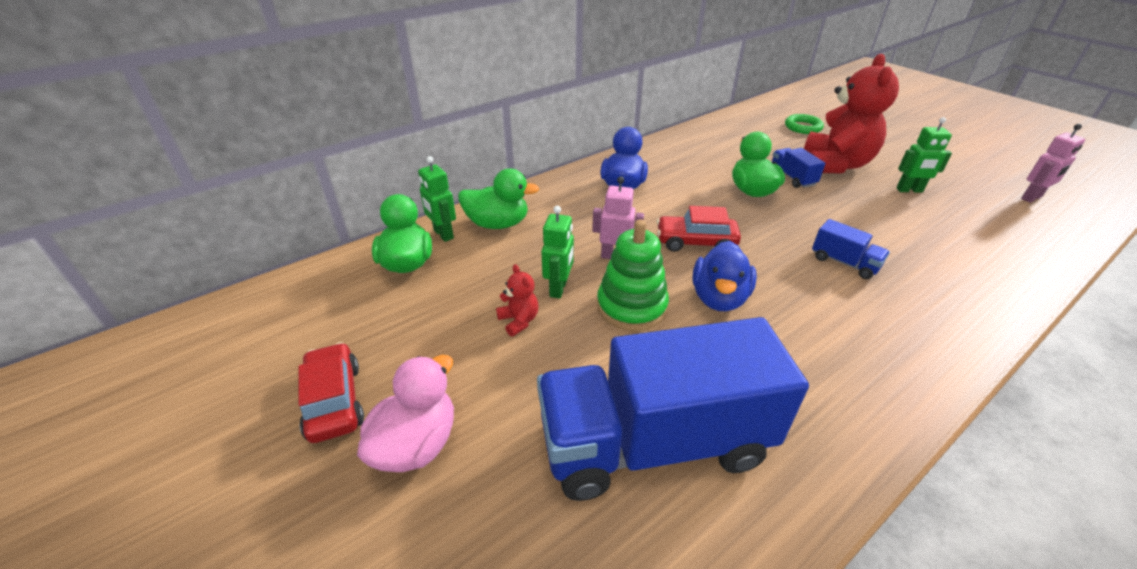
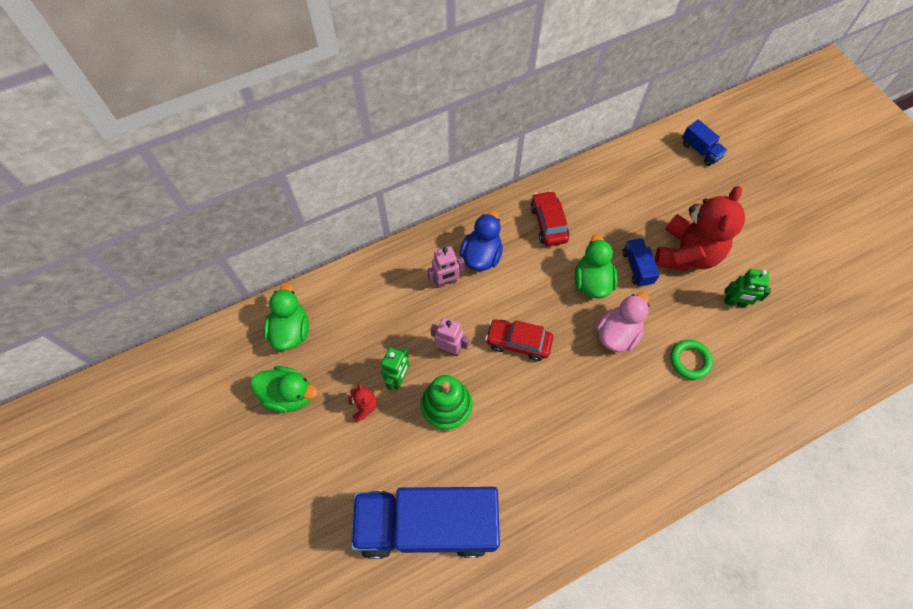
camera: 10 degrees right, 25 degrees up
(334, 401) = (238, 457): red car -> red car (548, 223)
(416, 444) = (286, 500): pink duck -> pink duck (617, 334)
(443, 234) = (321, 300): green robot -> none
(498, 224) = (365, 293): green duck -> green duck (289, 395)
(719, 298) = (513, 408): blue duck -> none
(803, 127) = (686, 185): green ring -> green ring (689, 360)
(844, 262) = (627, 386): blue truck -> blue truck (700, 150)
(1032, 198) = (840, 331): pink robot -> pink robot (446, 282)

